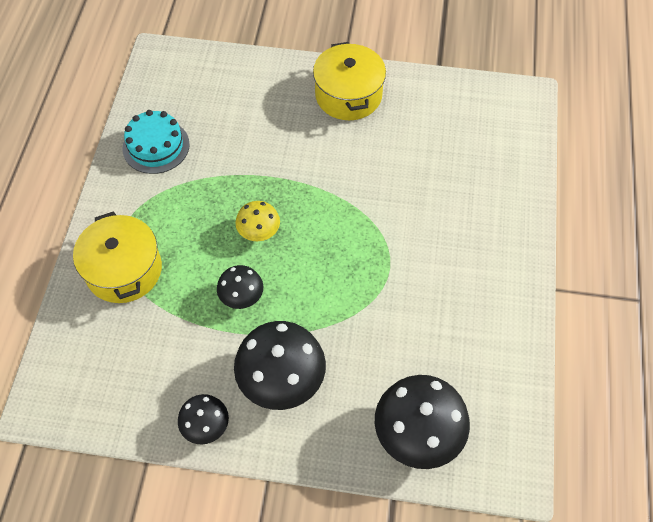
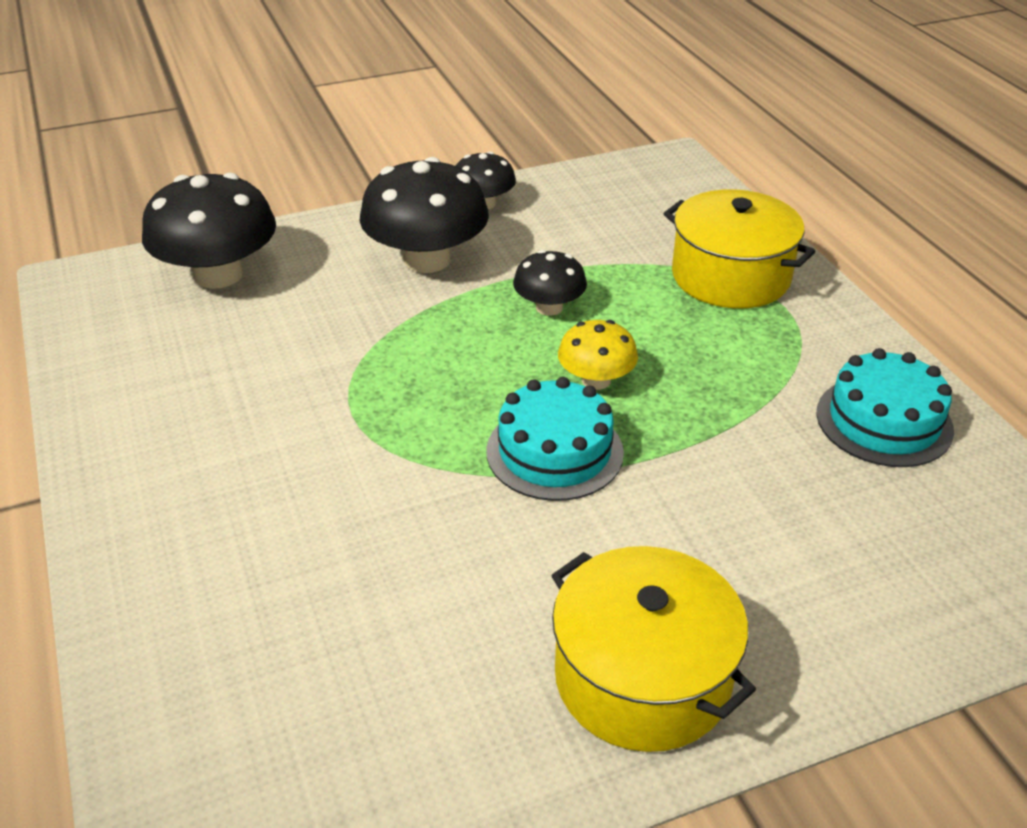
camera: 150 degrees right, 20 degrees down
(310, 199) = (554, 451): none -> turquoise cake

